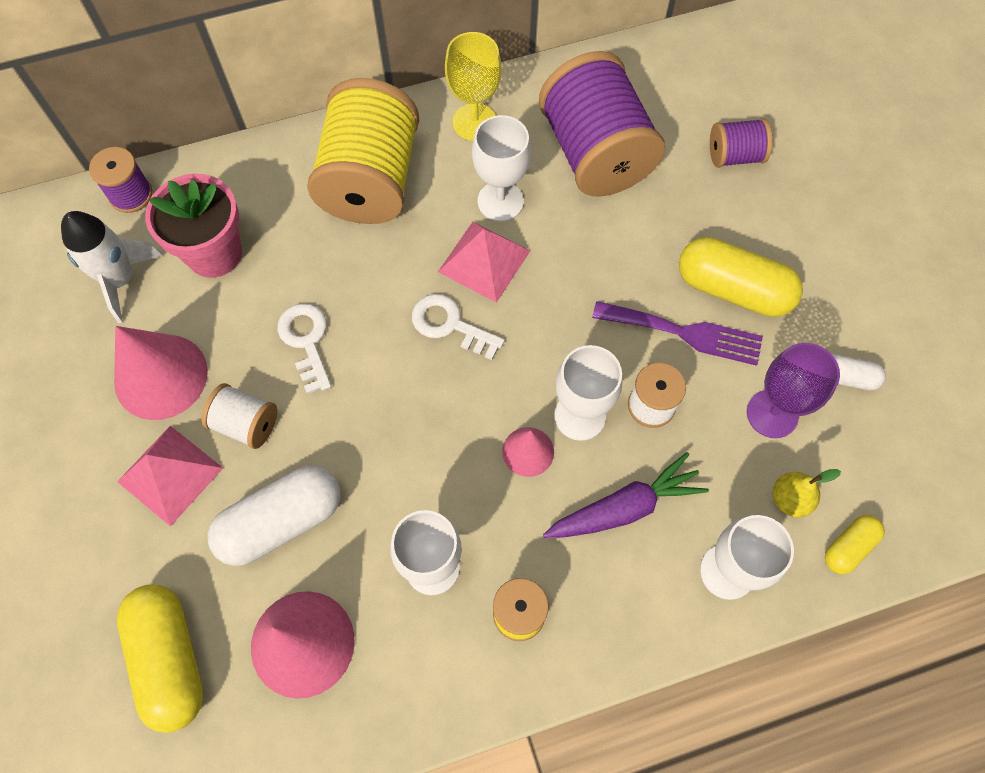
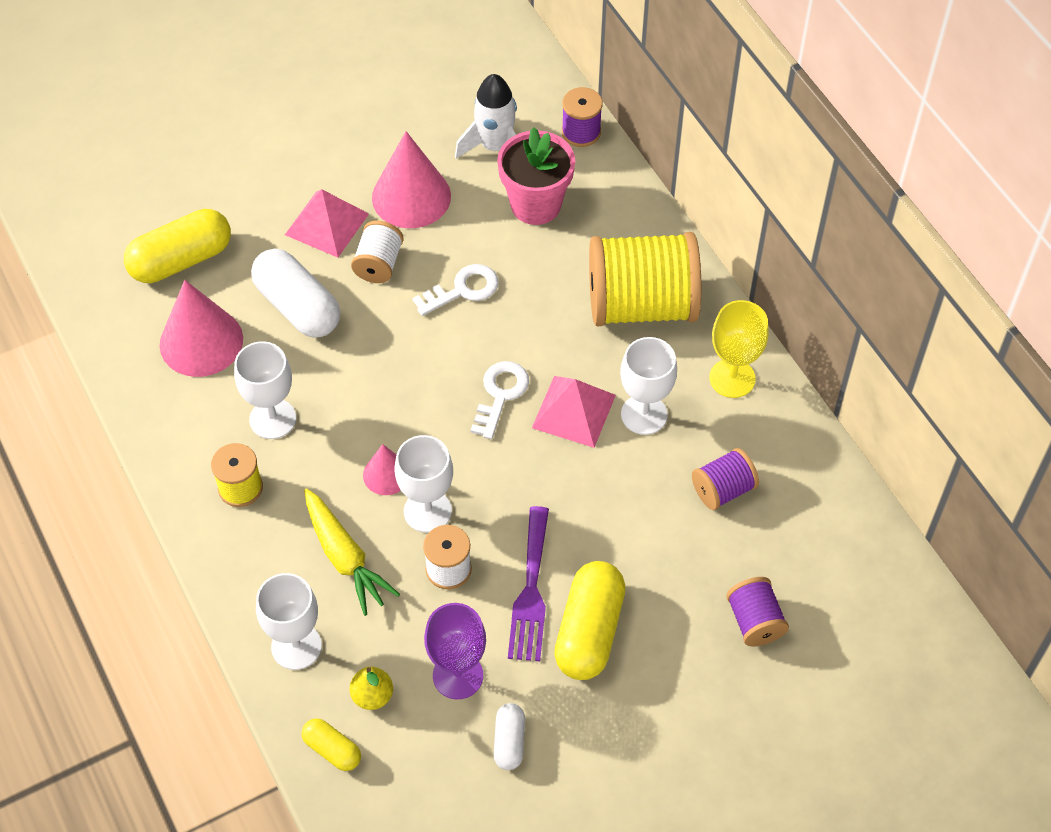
camera: 80 degrees right, 10 degrees down
(595, 153) = (723, 489): purple spool -> purple spool, size x0.48
(625, 507) = (345, 558): purple carrot -> yellow carrot

